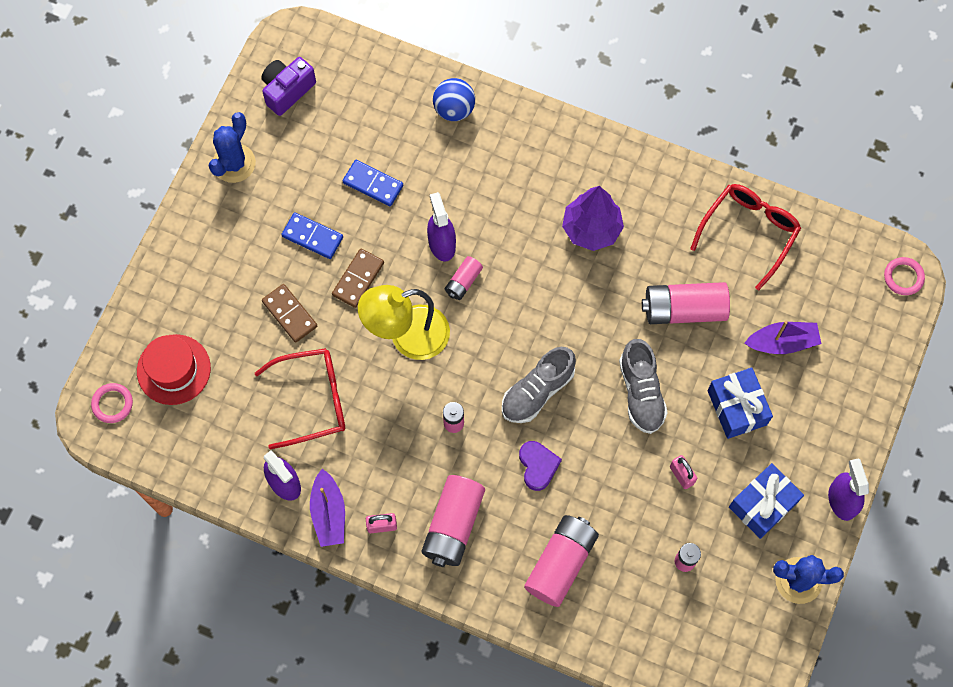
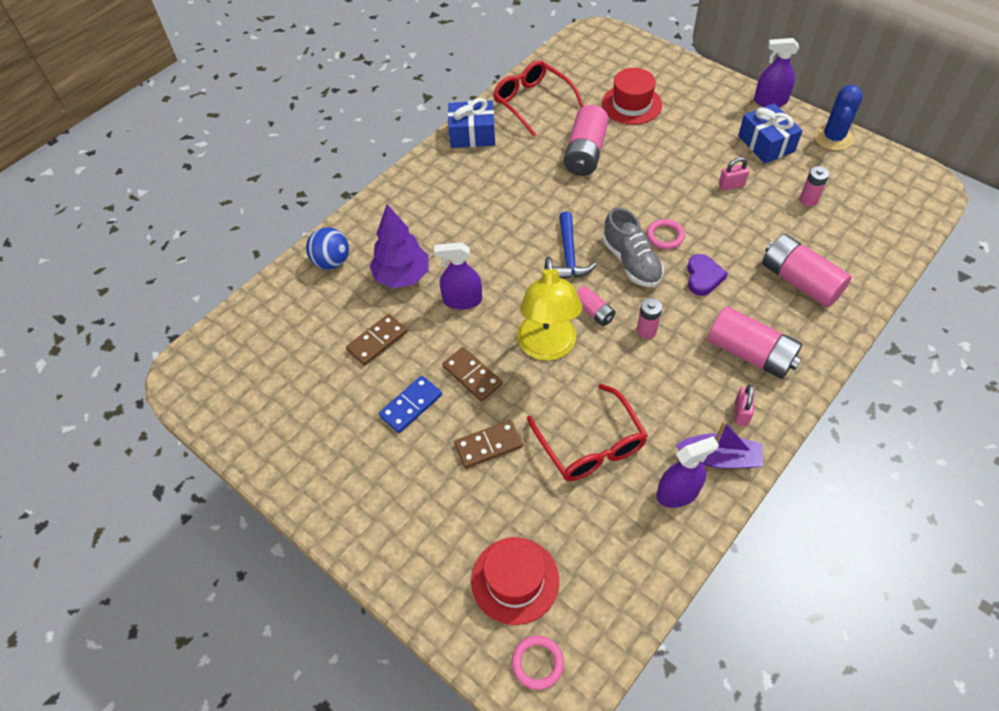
camera: 70 degrees left, 15 degrees down
(234, 163) = (295, 461): blue cactus -> none
(287, 90) = (239, 392): purple camera -> none
(313, 400) = (591, 445): red glasses -> red glasses turned 150 degrees clockwise
(373, 184) = (377, 341): blue domino -> brown domino
(463, 282) = (507, 292): pink battery -> pink battery (593, 312)
(529, 328) = (569, 255): none -> blue hammer
(538, 466) = (703, 277): purple heart -> purple heart turned 90 degrees clockwise
(591, 229) = (491, 193): purple tree -> purple tree (402, 276)
(641, 392) = (651, 194): grey shoe -> none
(737, 407) = (680, 141): blue gift -> blue gift (472, 134)
(782, 342) = (631, 104): purple boat -> red hat
(903, 277) = (599, 34): pink ring -> pink ring (665, 236)

